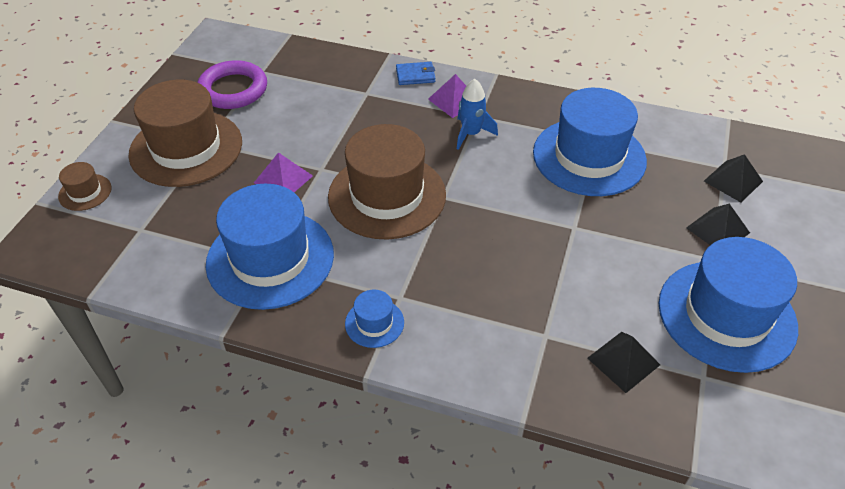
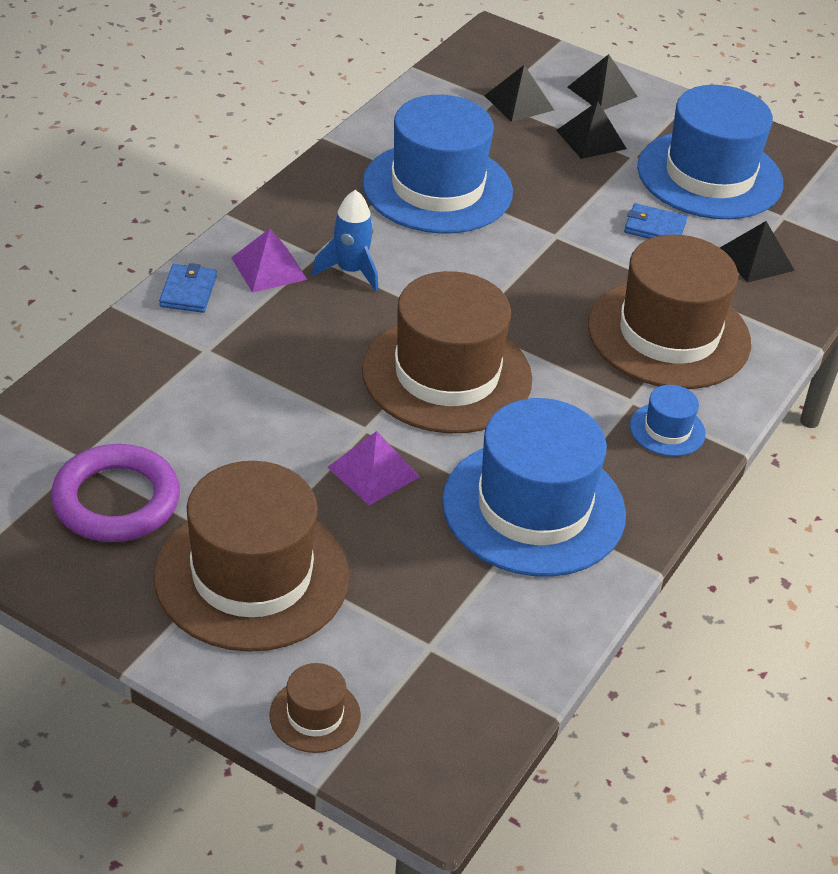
camera: 80 degrees left, 5 degrees down
(488, 311) = (668, 334): none -> brown hat
(623, 285) = (654, 227): none -> blue wallet
(794, 227) = (602, 91): none -> black pyramid

